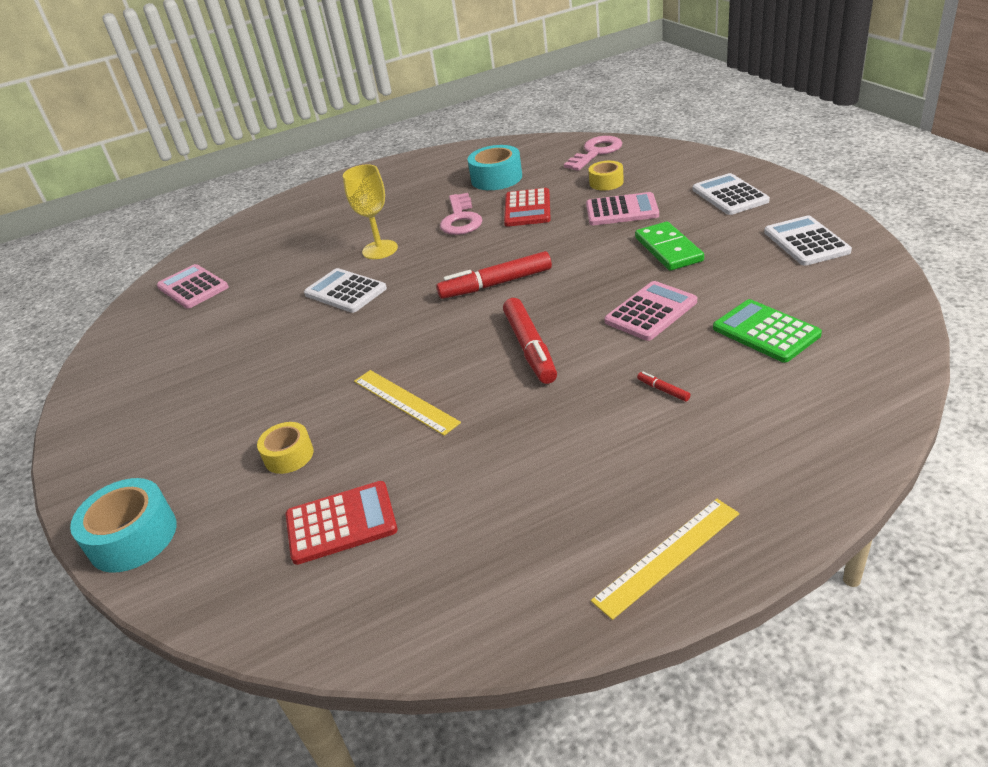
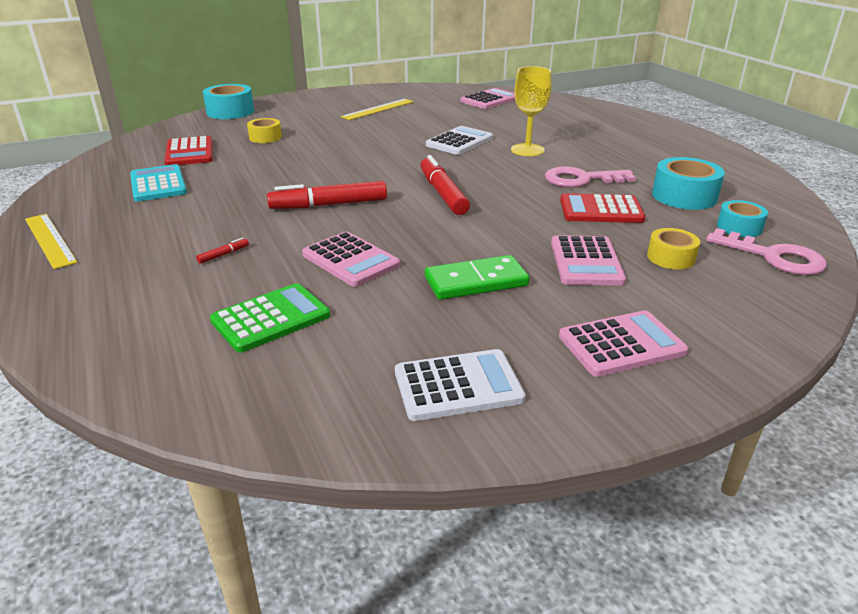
camera: 85 degrees right, 5 degrees down
(405, 401) = (294, 164): yellow ruler -> yellow ruler (378, 109)
(472, 514) = (158, 184): none -> turquoise calculator
(551, 161) = (739, 227): none -> turquoise tape
(729, 195) = (621, 344): white calculator -> pink calculator

